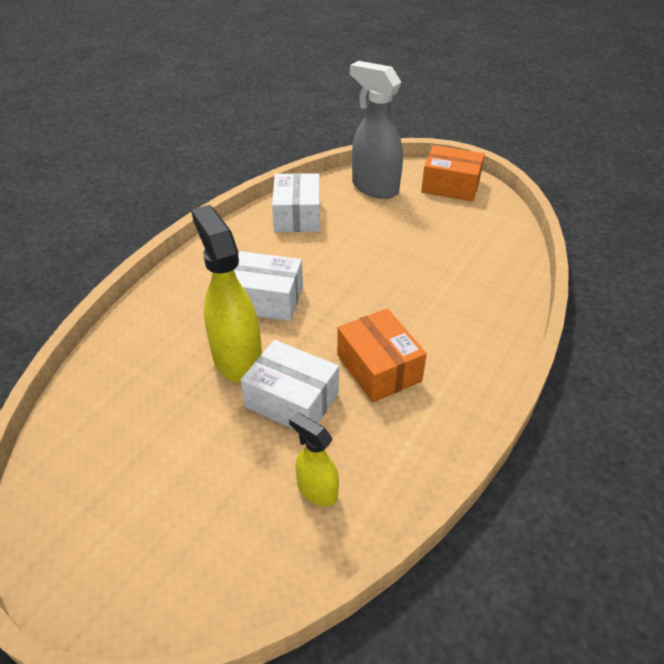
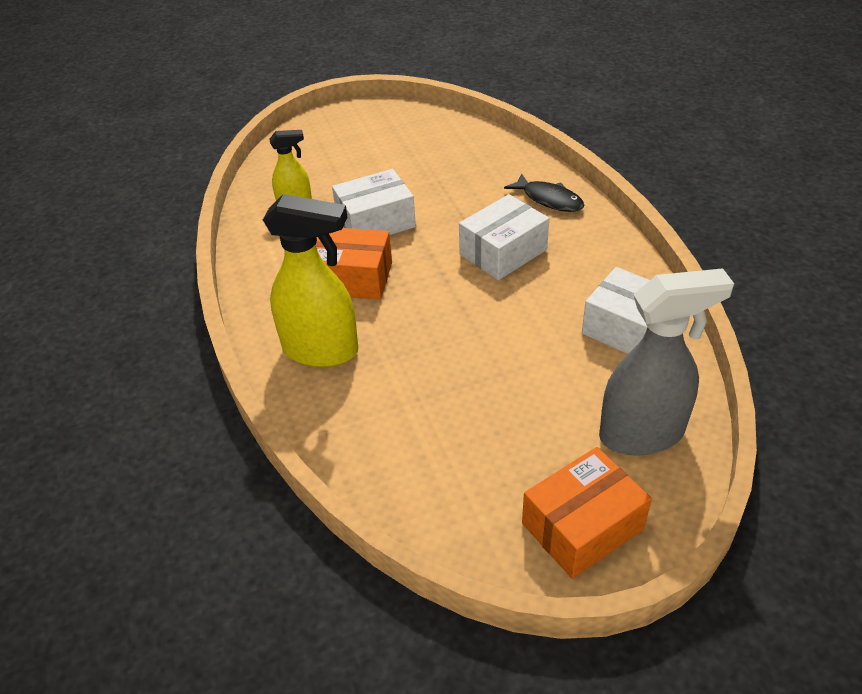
camera: 130 degrees right, 0 degrees up
(170, 305) = (549, 199): none -> black fish
(237, 360) = (446, 211): yellow spray bottle -> yellow spray bottle (321, 351)

